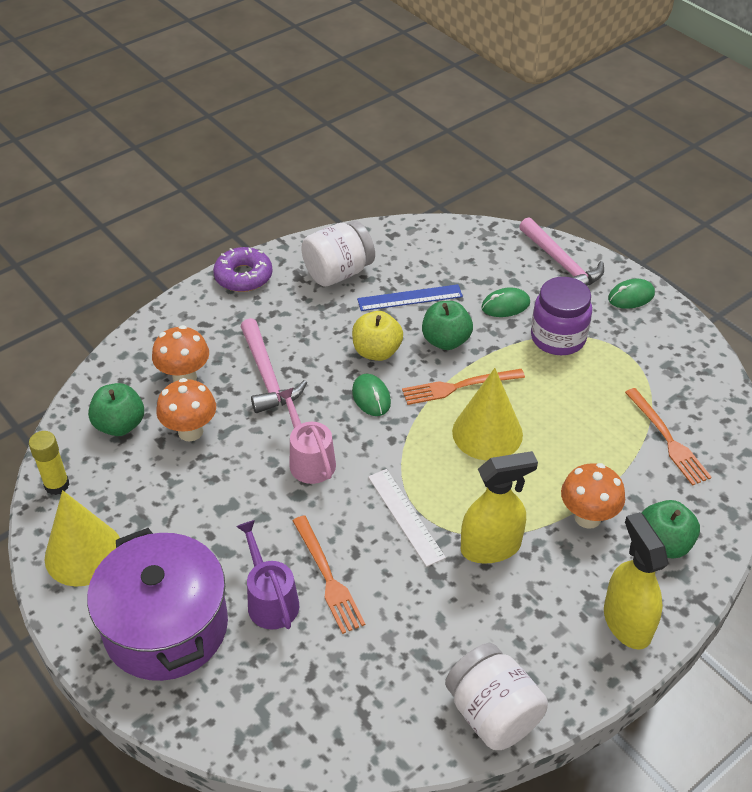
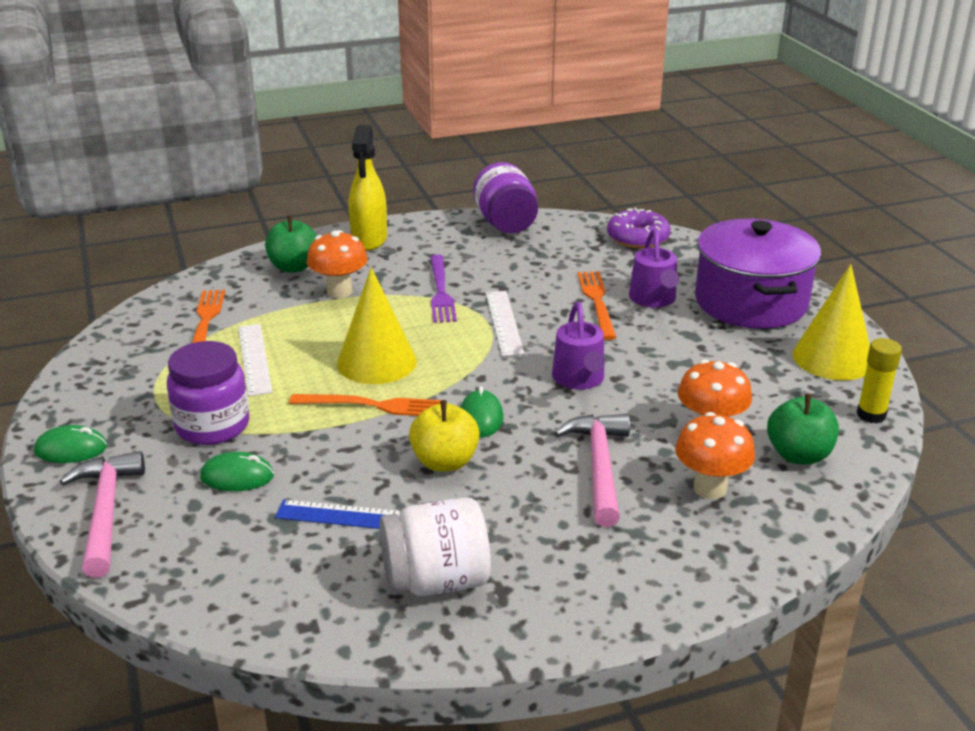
camera: 160 degrees left, 15 degrees down
(243, 276) = (590, 613): purple donut -> purple donut (638, 238)
(309, 460) = (579, 379): pink watering can -> purple watering can
(446, 341) = (349, 454): green apple -> none
(491, 547) = (440, 291): yellow spray bottle -> purple fork
(493, 713) = (505, 223): white jar -> purple jar
(587, 408) = (254, 359): none -> white ruler

